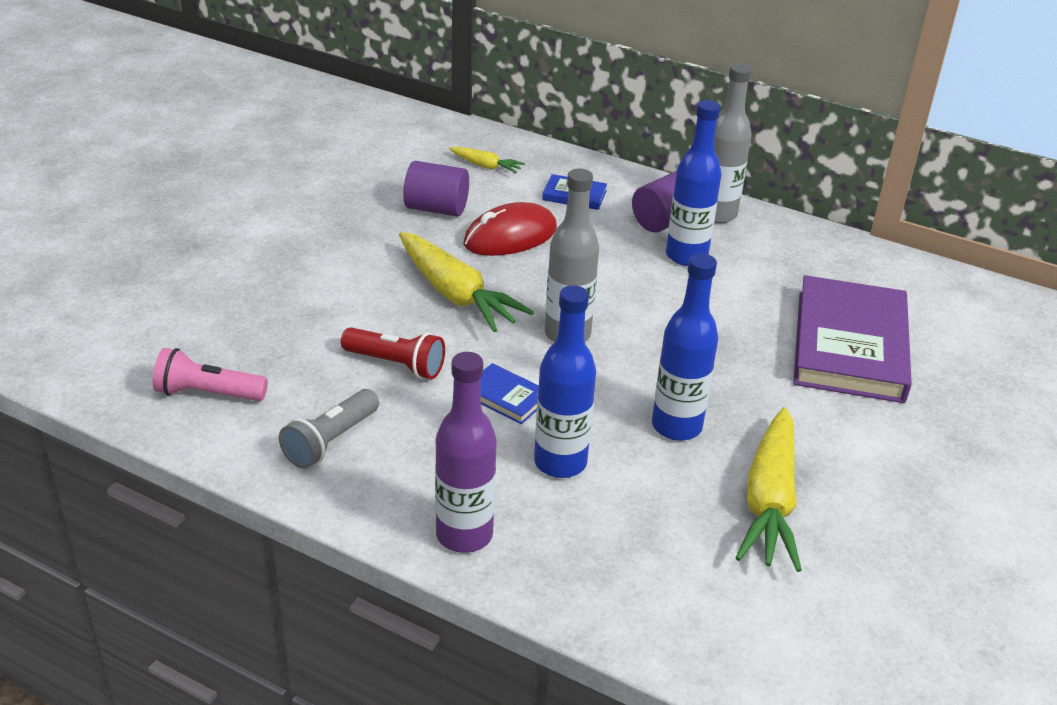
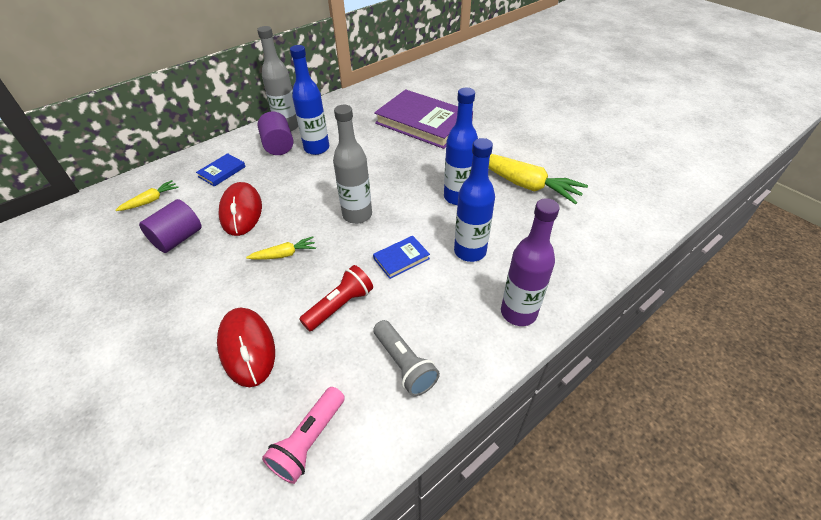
camera: 65 degrees left, 10 degrees up
(305, 314) = (247, 348): none -> red mouse
(456, 295) = (284, 254): yellow carrot -> yellow carrot, size x0.50

